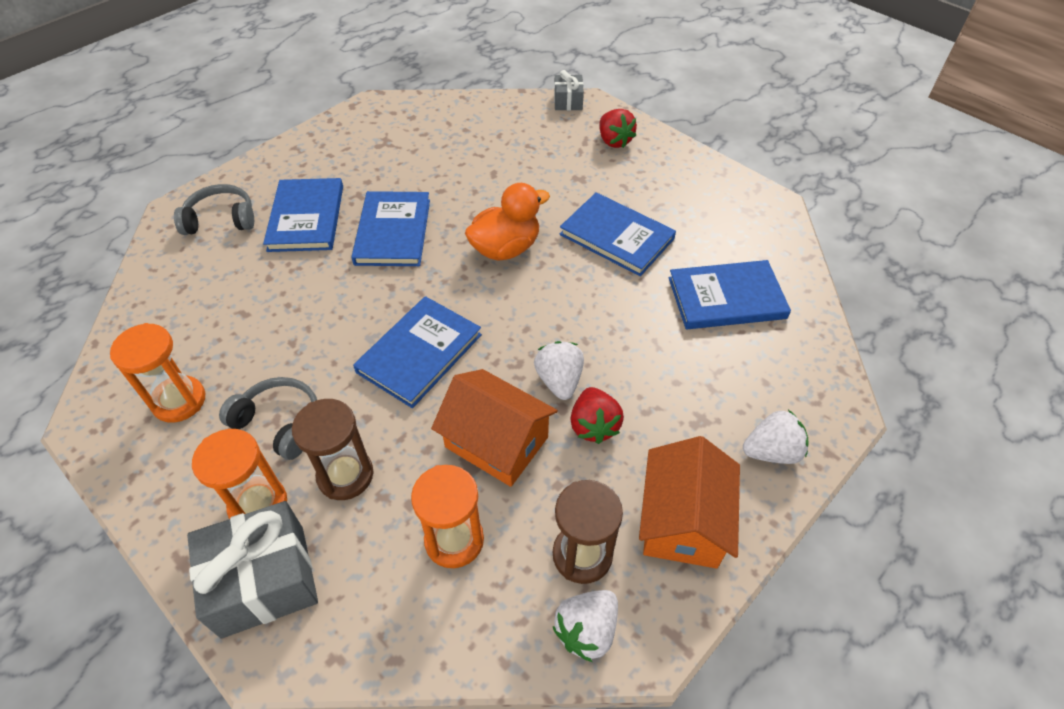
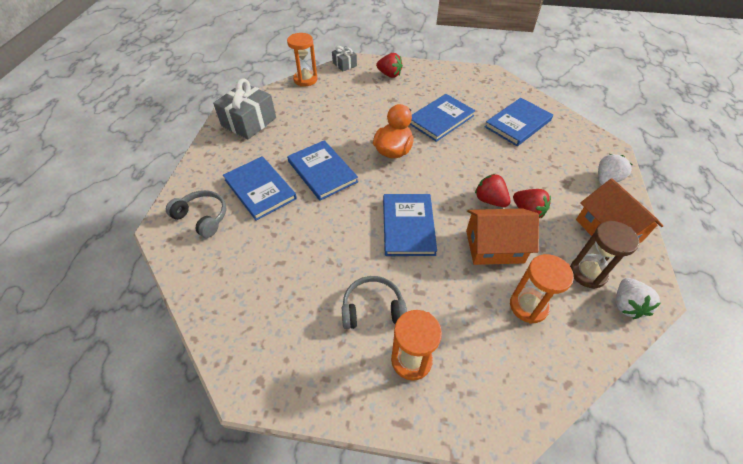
camera: 35 degrees left, 0 degrees up
(179, 401) = (296, 336): orange hourglass -> orange hourglass (305, 79)
(221, 220) = (202, 217): grey headphones -> grey headphones turned 75 degrees clockwise
(263, 580) = (460, 397): grey gift -> grey gift (249, 122)
(345, 475) = (440, 312): brown hourglass -> none
(559, 381) = (490, 200): white strawberry -> red strawberry
(616, 237) = (440, 119): blue book -> blue book turned 45 degrees counterclockwise

